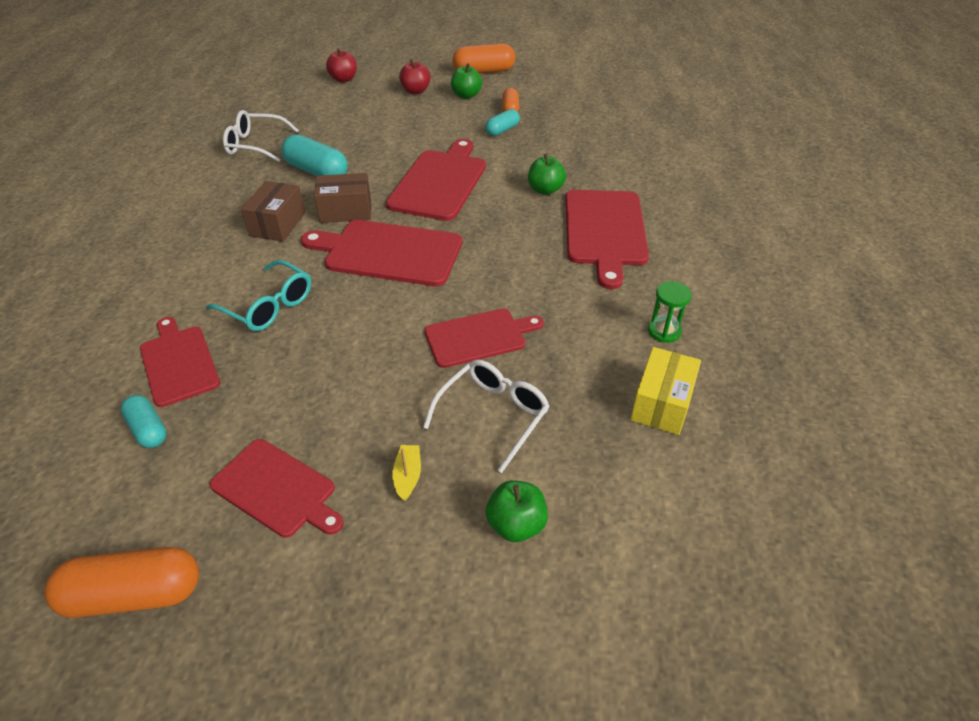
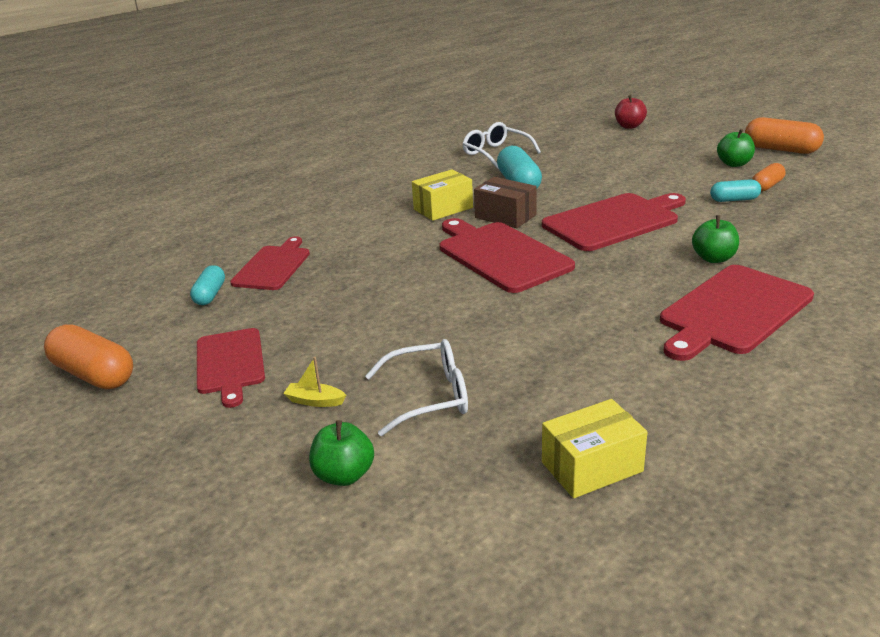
camera: 45 degrees right, 15 degrees down
(268, 306) = (368, 256): turquoise glasses -> none
(277, 224) = (443, 208): brown box -> yellow box
(407, 476) = (315, 401): yellow boat -> yellow boat turned 120 degrees counterclockwise
(416, 91) = (686, 149): red apple -> none
(479, 337) = (493, 340): red cutting board -> none
(664, 331) = (680, 414): green hourglass -> none

